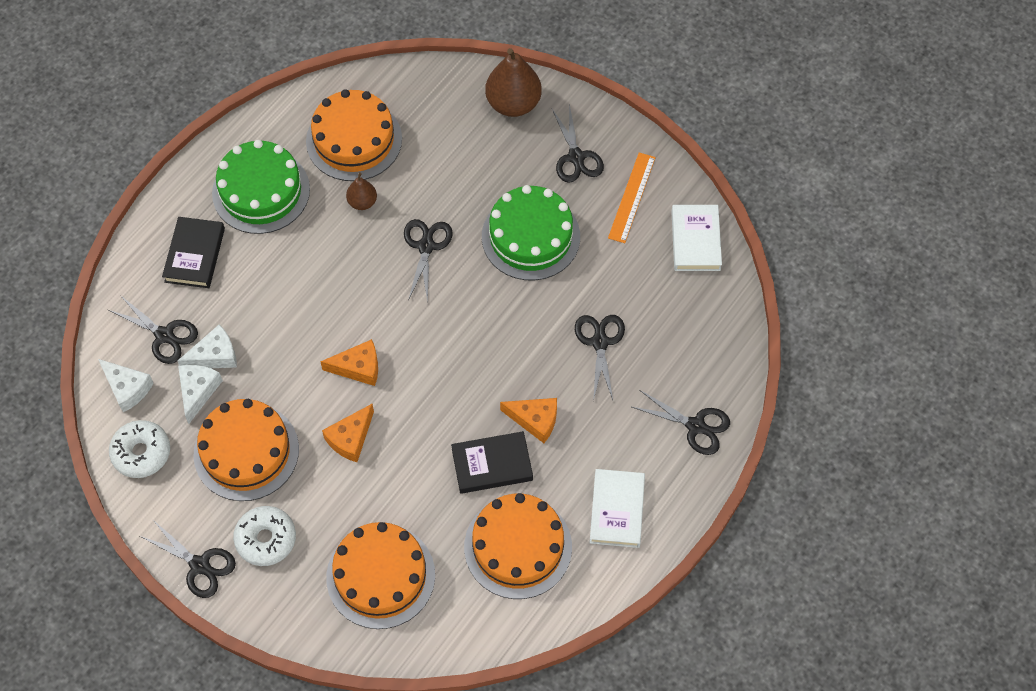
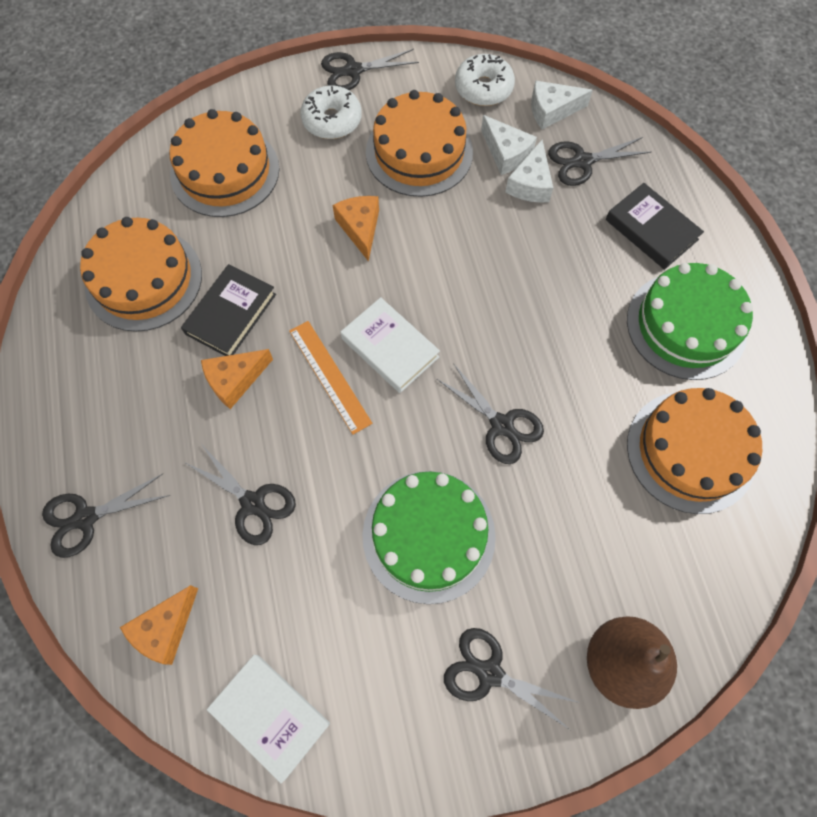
camera: 130 degrees right, 5 degrees up
(358, 367) = (421, 278): orange cheese -> orange cheese (165, 629)
(362, 202) = (602, 404): brown pear -> none
(617, 510) = (89, 379): white book -> white book (390, 348)
(631, 197) = (385, 691): orange ruler -> orange ruler (330, 376)

